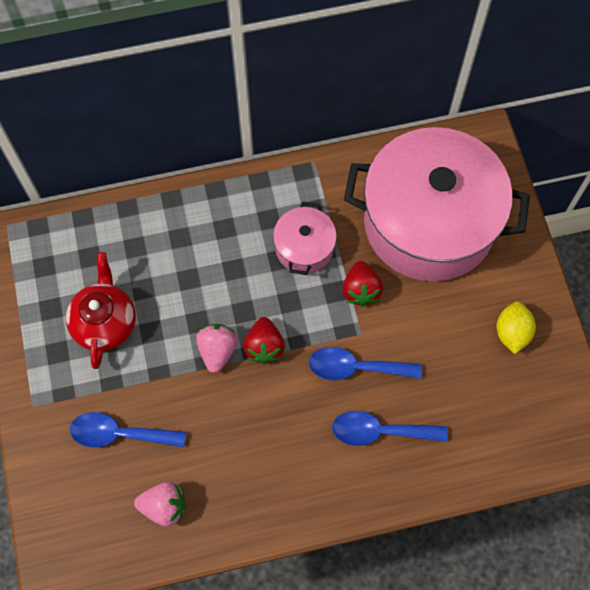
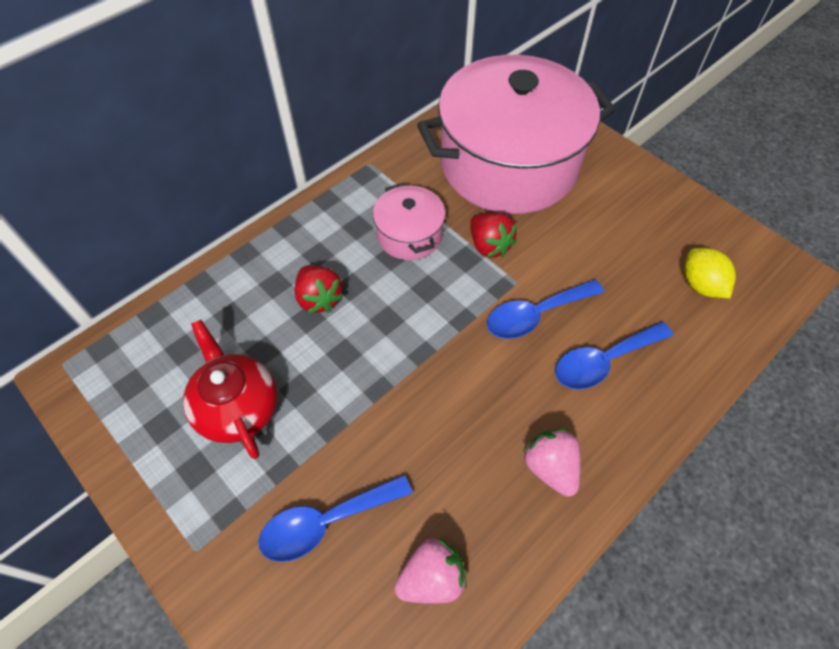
camera: 30 degrees left, 10 degrees down
(217, 351) = (384, 371): pink strawberry -> pink strawberry (550, 467)
(264, 347) = (431, 342): red strawberry -> red strawberry (319, 298)
(512, 333) = (649, 215): yellow lemon -> yellow lemon (700, 285)

